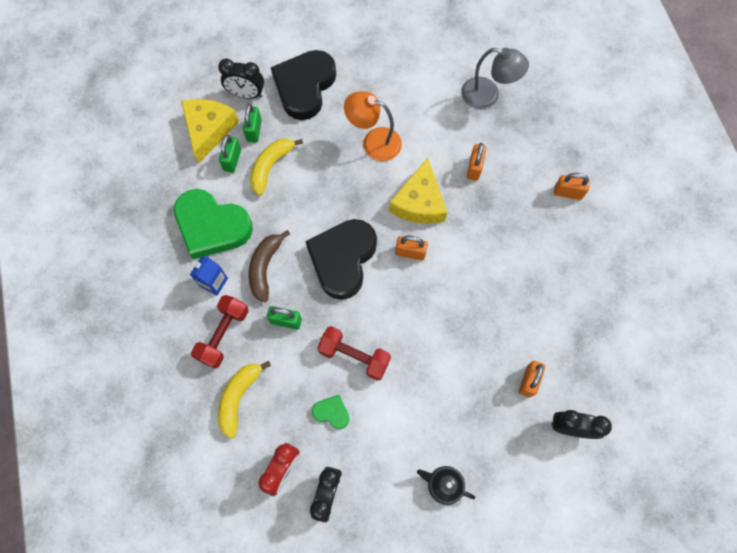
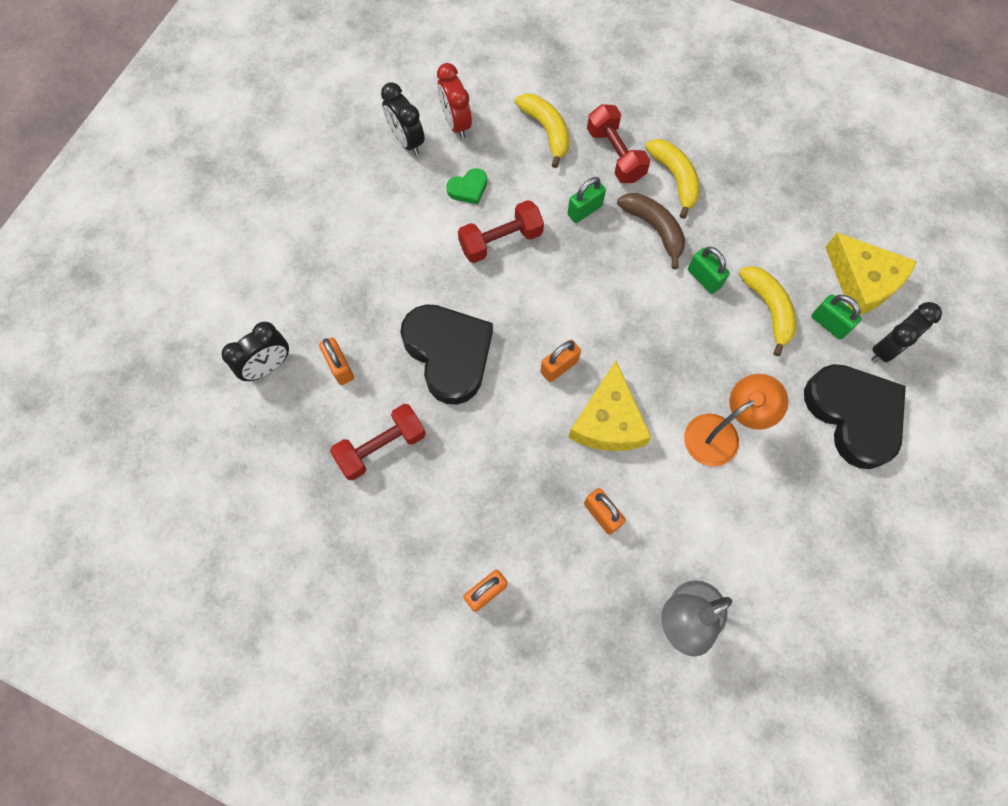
camera: 130 degrees right, 0 degrees up
(212, 226) = (738, 213): green heart -> none
(214, 282) = (675, 179): blue carton -> yellow banana
(232, 160) = (805, 279): green padlock -> green padlock (704, 278)
(342, 259) = (605, 300): black heart -> black heart (449, 354)
(419, 202) = (608, 421): yellow cheese -> yellow cheese turned 135 degrees counterclockwise
(444, 484) = (329, 227): black teapot -> none
(549, 311) = (381, 447): none -> red dumbbell

